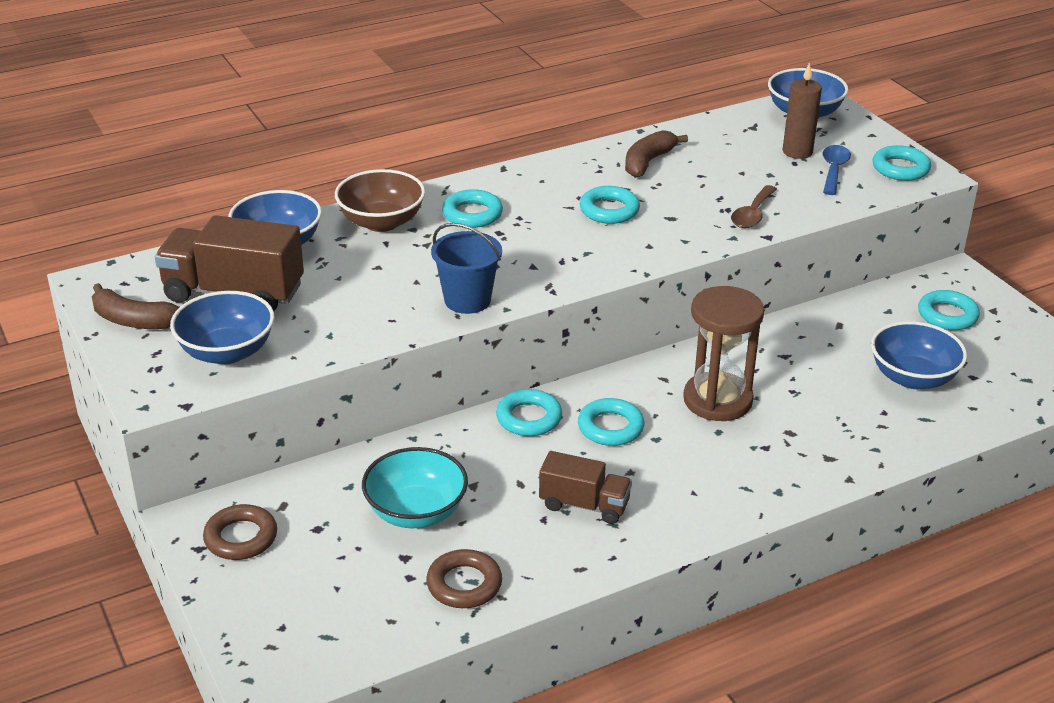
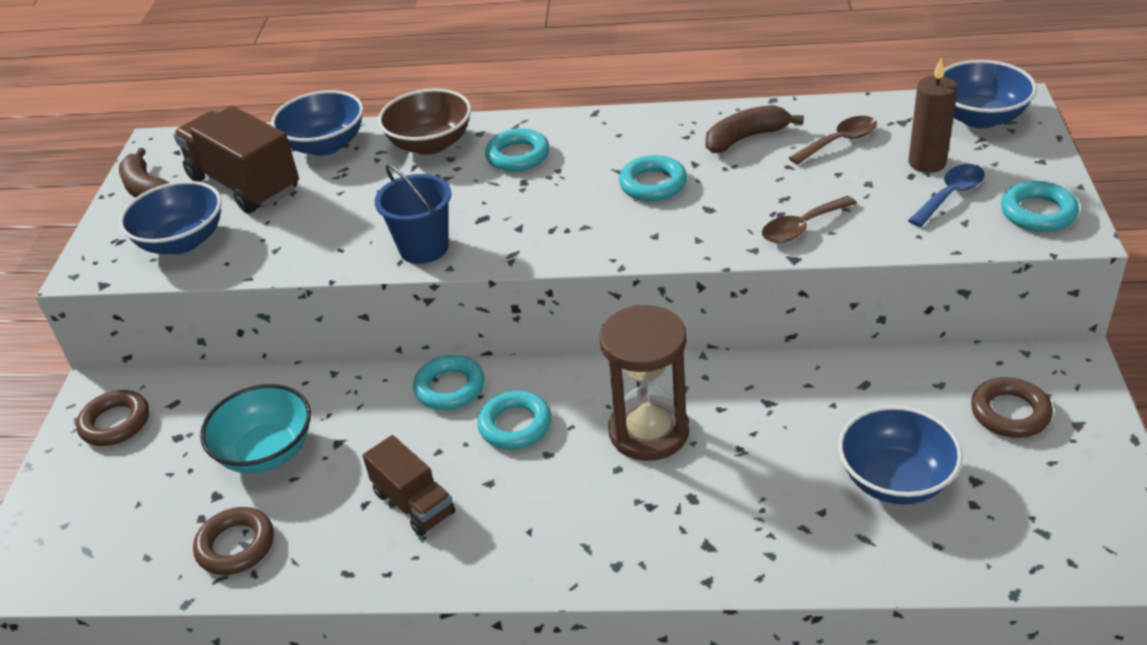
camera: 35 degrees right, 5 degrees up
(721, 150) = (839, 141): none -> brown spoon
(947, 315) = (1010, 413): turquoise ring -> brown ring

